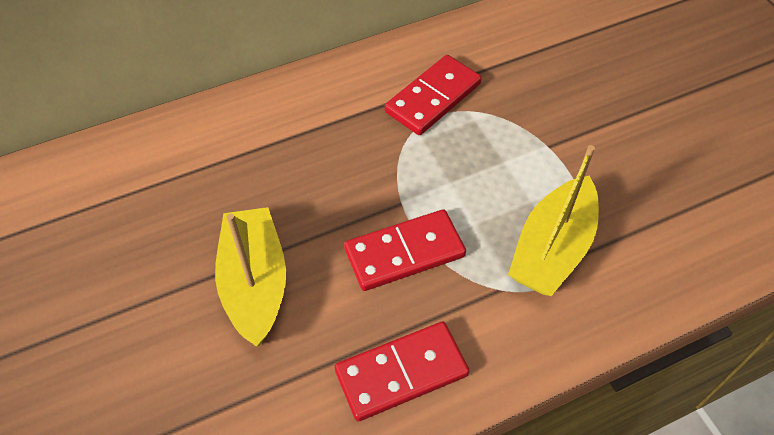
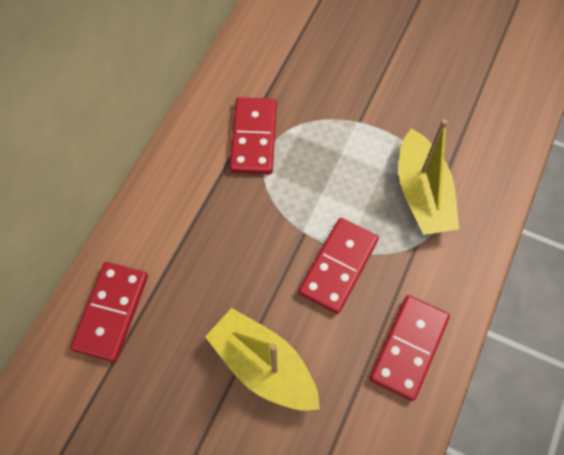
camera: 40 degrees left, 10 degrees up
(180, 151) = (111, 312): none -> red domino

